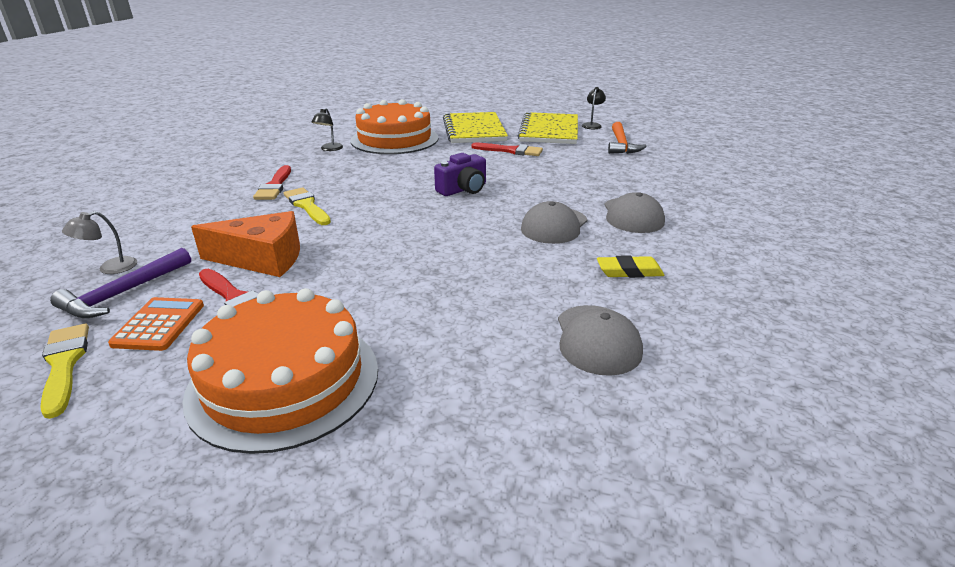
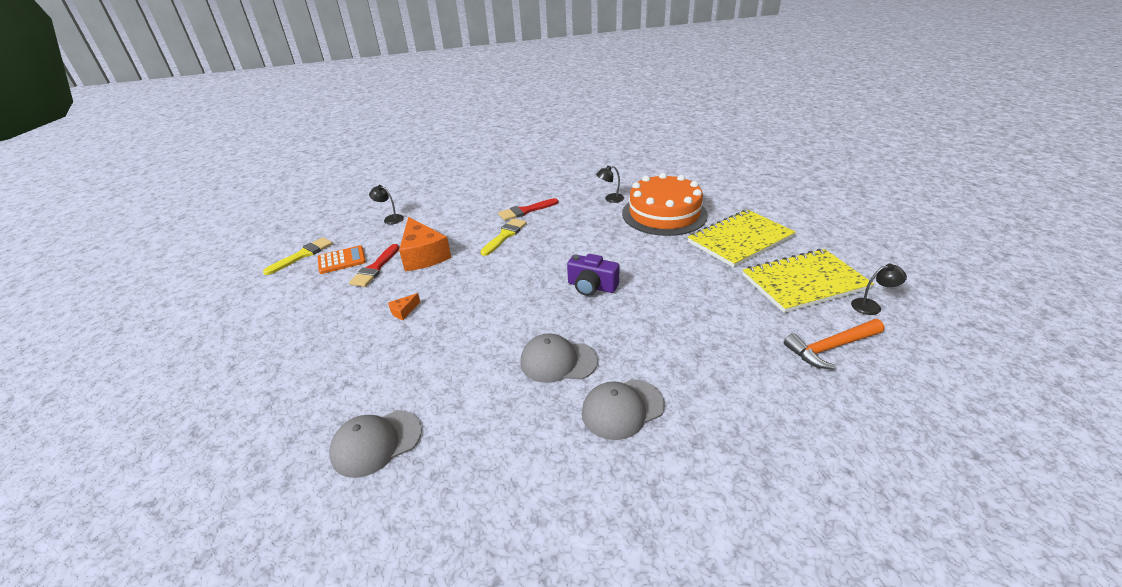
camera: 65 degrees right, 5 degrees up
(110, 268) = (390, 219): grey lamp -> black lamp
(124, 293) = (367, 235): purple hammer -> none
(284, 380) = (300, 322): orange cake -> none
(373, 290) = (404, 311): none -> orange cheese
(510, 151) = (711, 279): red brush -> none
(629, 271) = (496, 435): yellow eraser -> none

